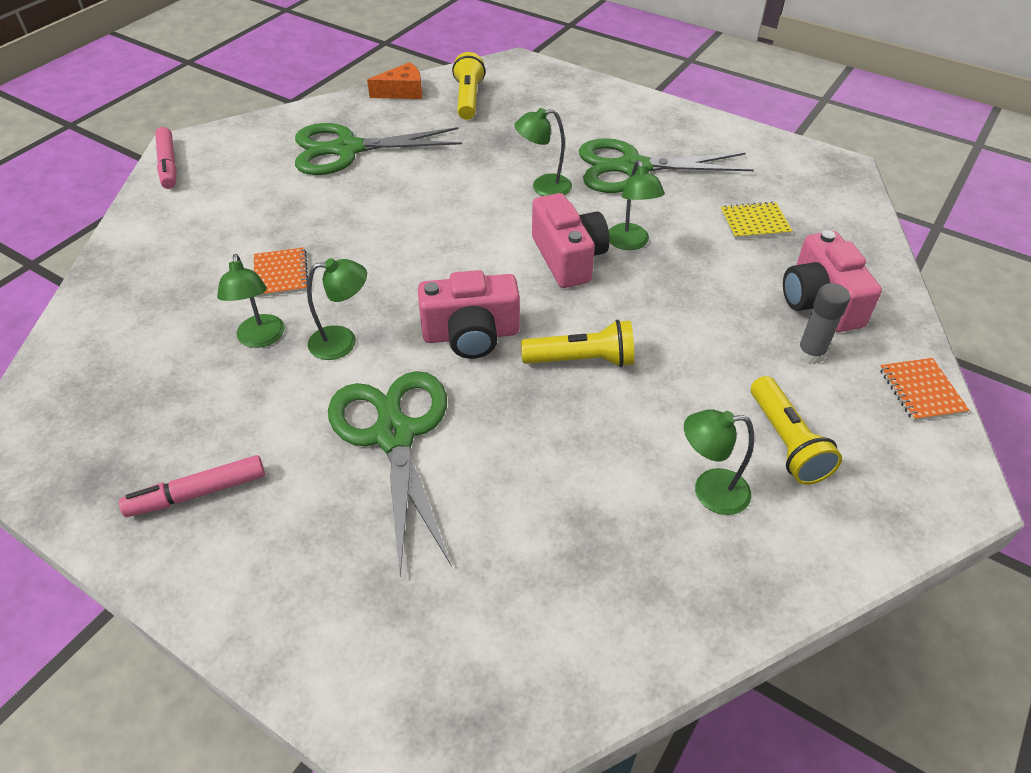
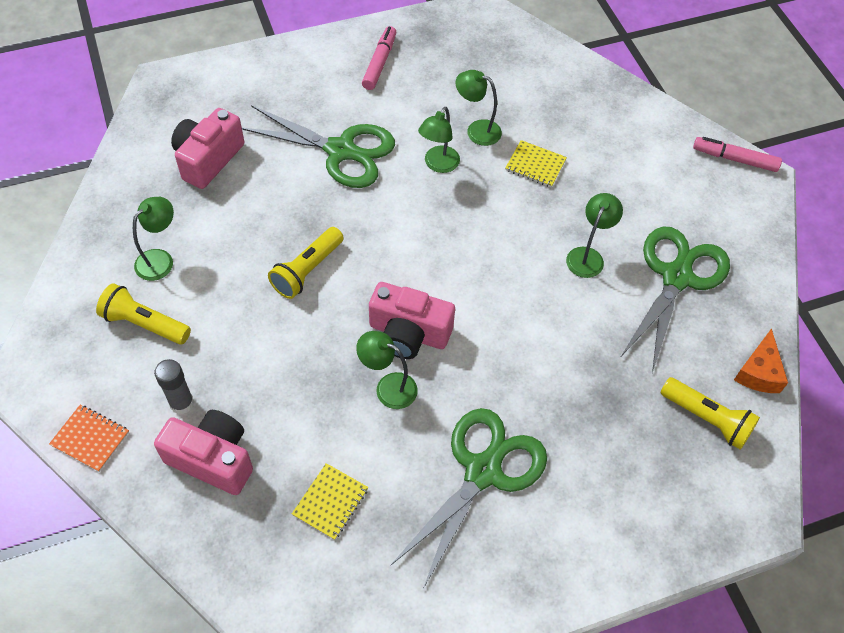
camera: 125 degrees right, 10 degrees up
(281, 274) = (535, 165): orange notebook -> yellow notebook
(471, 335) = (384, 229): pink camera -> pink camera (208, 159)
(543, 187) = (510, 380): green lamp -> green lamp (588, 256)

